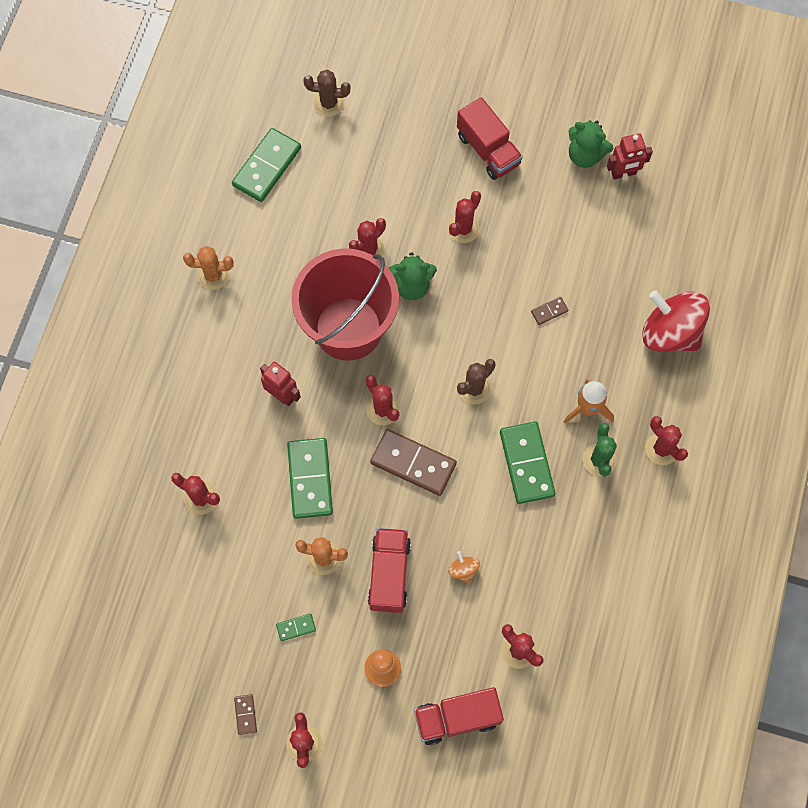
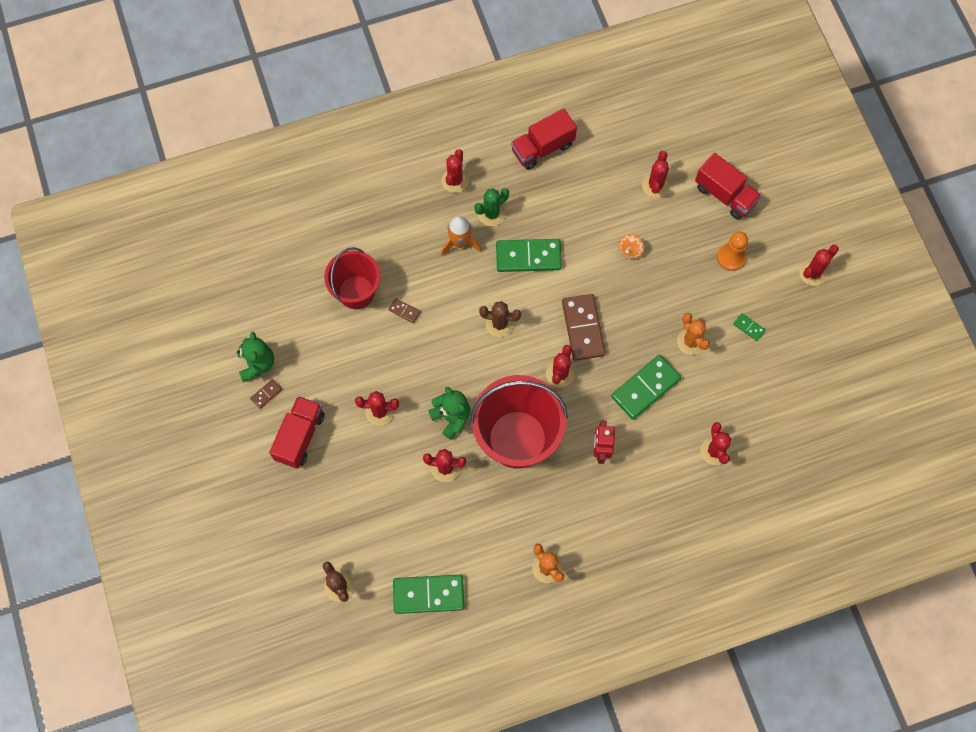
camera: 125 degrees left, 0 degrees up
(245, 714) = (825, 320): brown domino -> brown domino (266, 394)
(389, 574) = (669, 293): red truck -> red truck (542, 148)
(526, 463) = (528, 257): green domino -> green domino turned 45 degrees clockwise
(599, 281) = (356, 292): none -> red bucket
(623, 173) = (255, 328): red robot -> none
(670, 333) = (364, 223): red spinning top -> none

